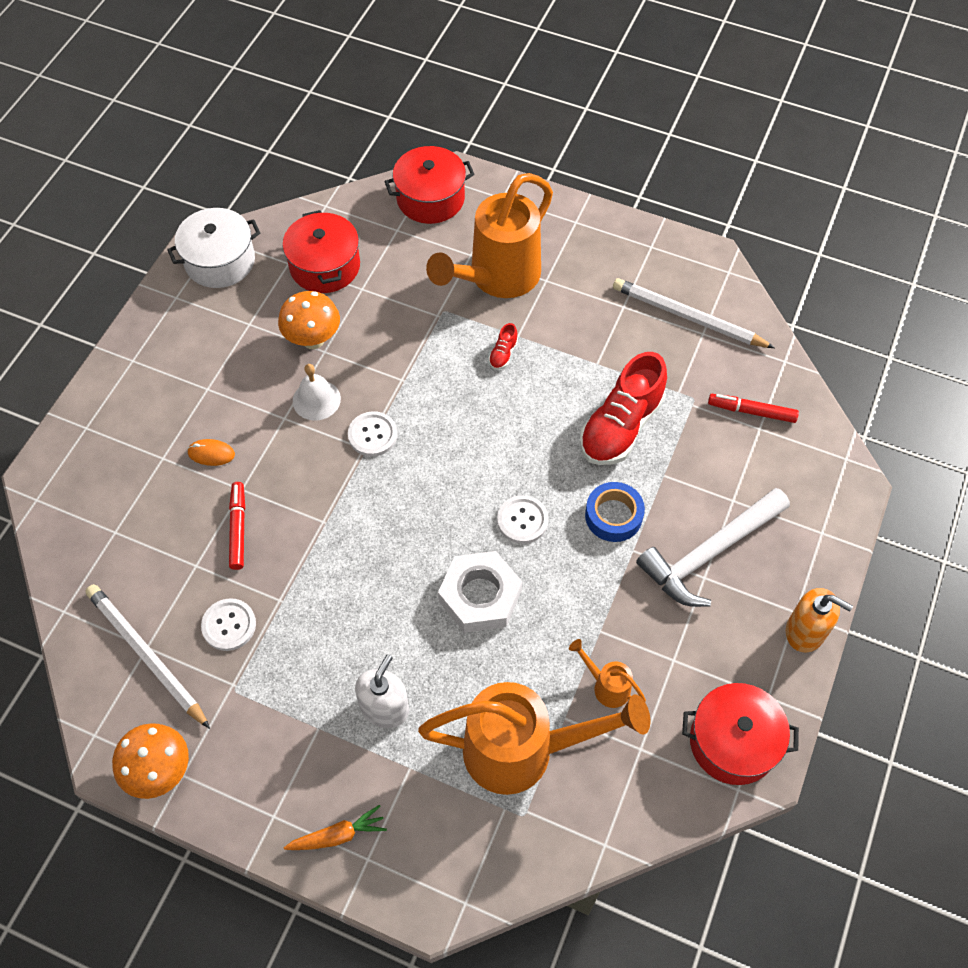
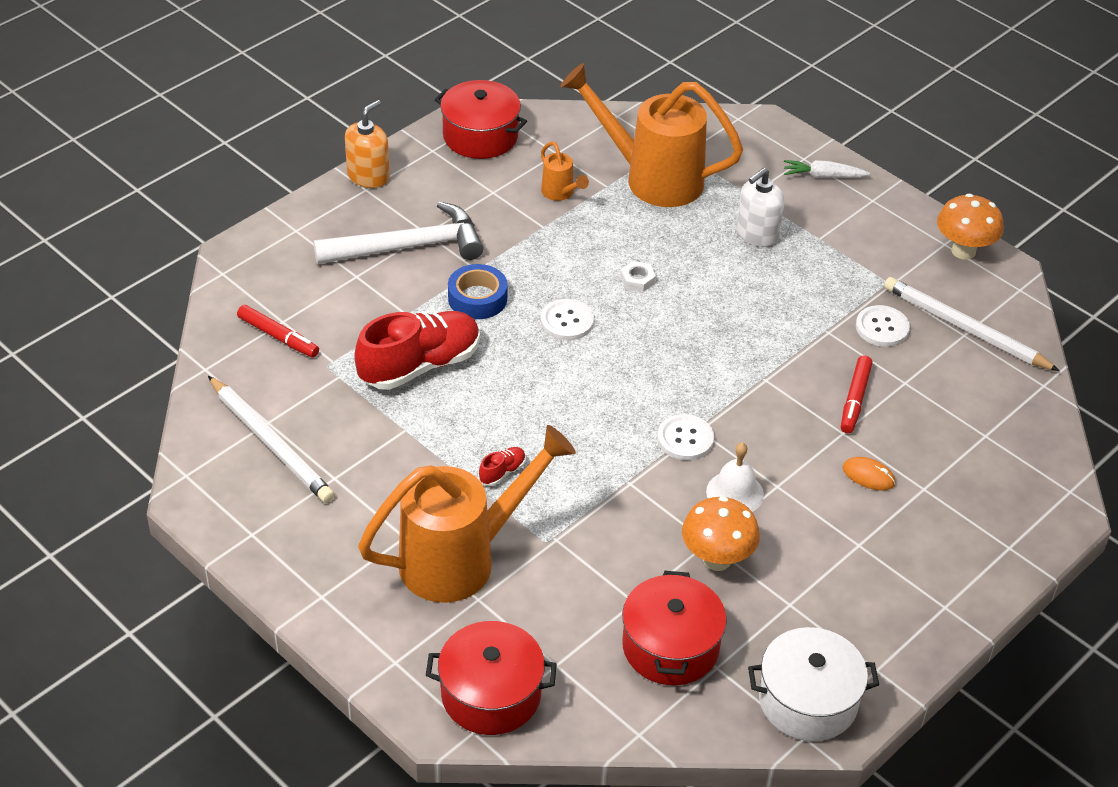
camera: 160 degrees left, 15 degrees down
(146, 656) = (965, 328): white pencil -> white pencil turned 150 degrees clockwise
(338, 835) = (823, 176): orange carrot -> white carrot
(480, 596) = (637, 280): white nut -> white nut, size x0.43
(805, 631) = (368, 176): orange soap dispenser -> orange soap dispenser turned 75 degrees clockwise

